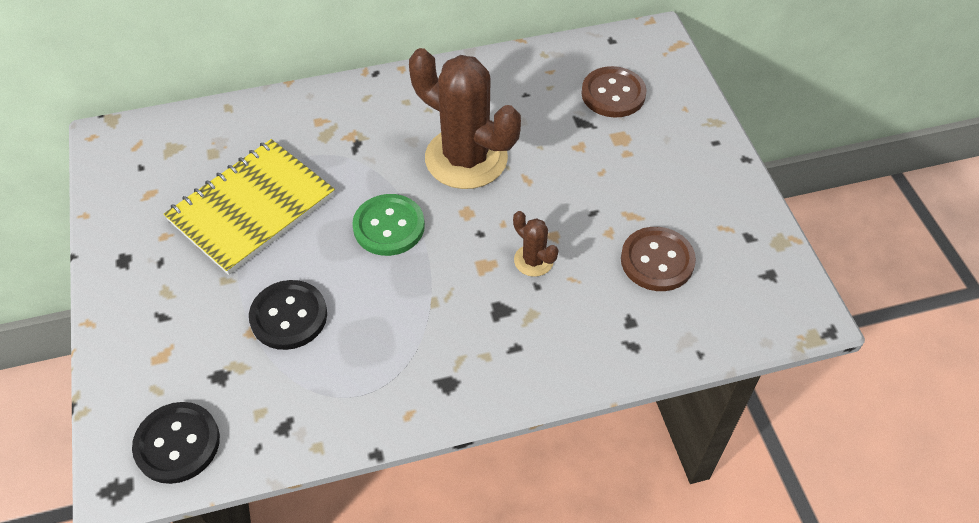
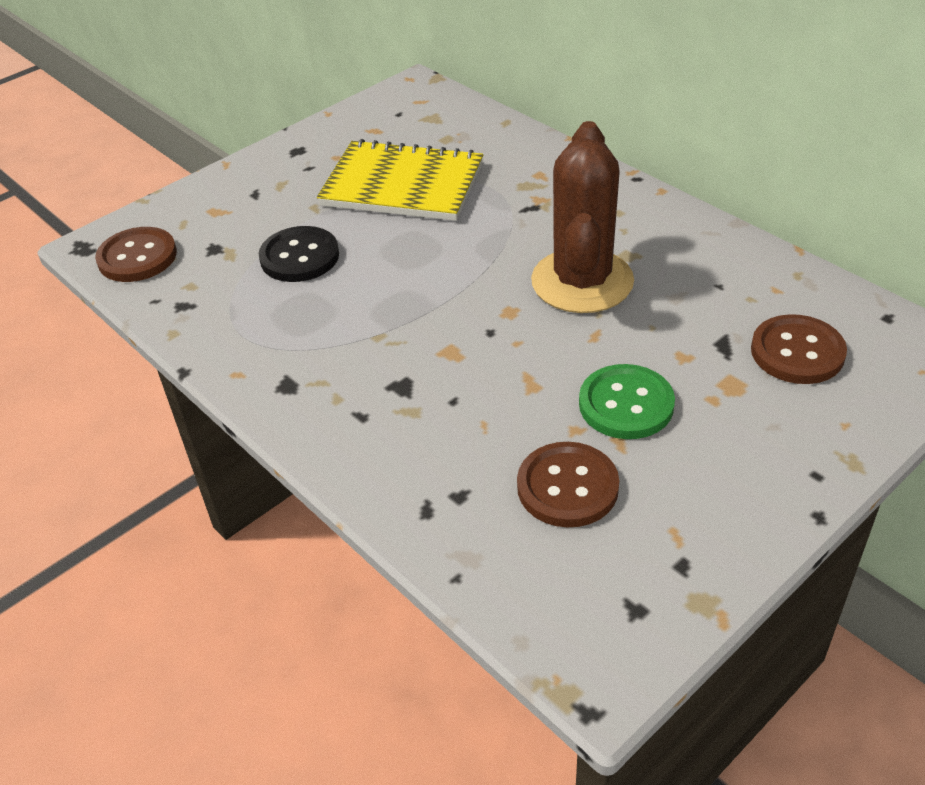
camera: 65 degrees right, 10 degrees down
(177, 444) = (137, 257): black button -> brown button
(389, 226) = (447, 269): green button -> green button (626, 404)
(533, 260) = (485, 384): brown cactus -> none

